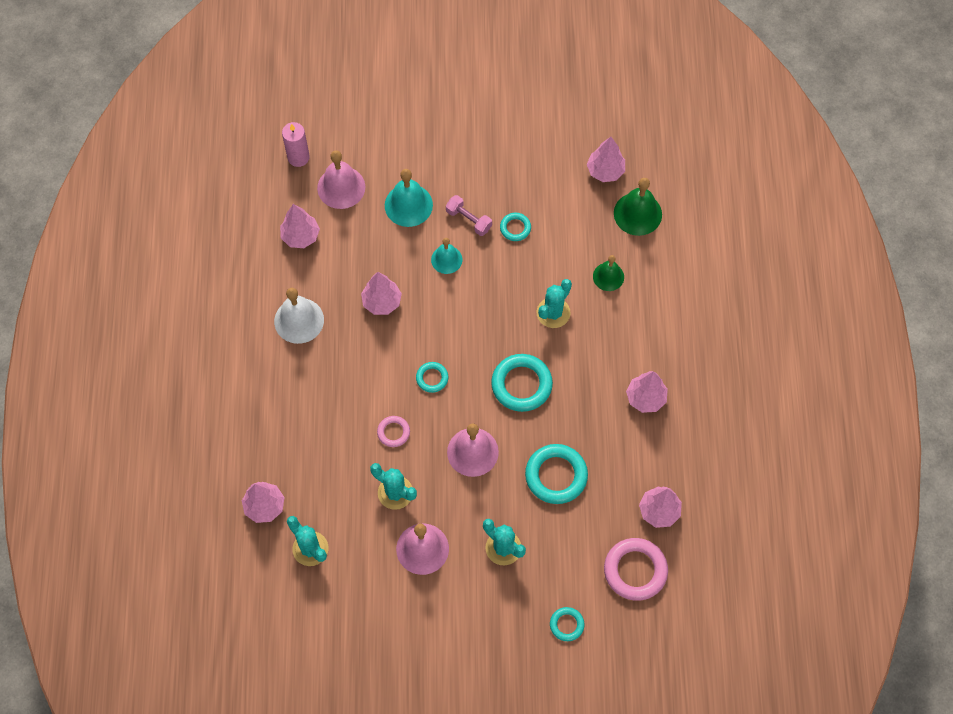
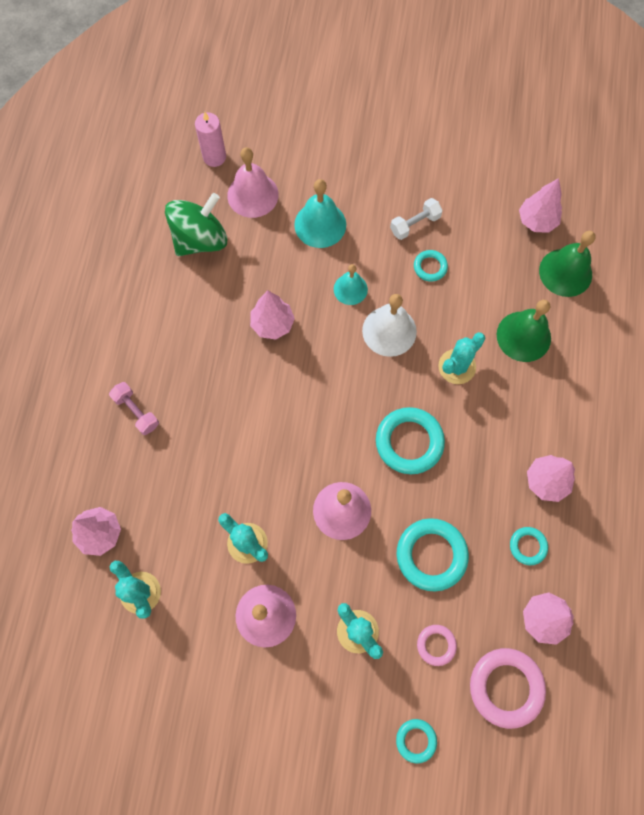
camera: 10 degrees right, 5 degrees up
(299, 320) = (180, 330): white bell -> white bell (389, 331)
(300, 236) = (200, 239): pink tree -> green spinning top
(393, 432) = (258, 472): pink ring -> pink ring (436, 645)
(432, 378) = (311, 418): turquoise ring -> turquoise ring (527, 546)
(469, 220) = (381, 250): pink dumbbell -> pink dumbbell (136, 411)
(495, 191) = (415, 224): none -> white dumbbell
(608, 276) = (523, 336): green bell -> green bell, size x1.56

